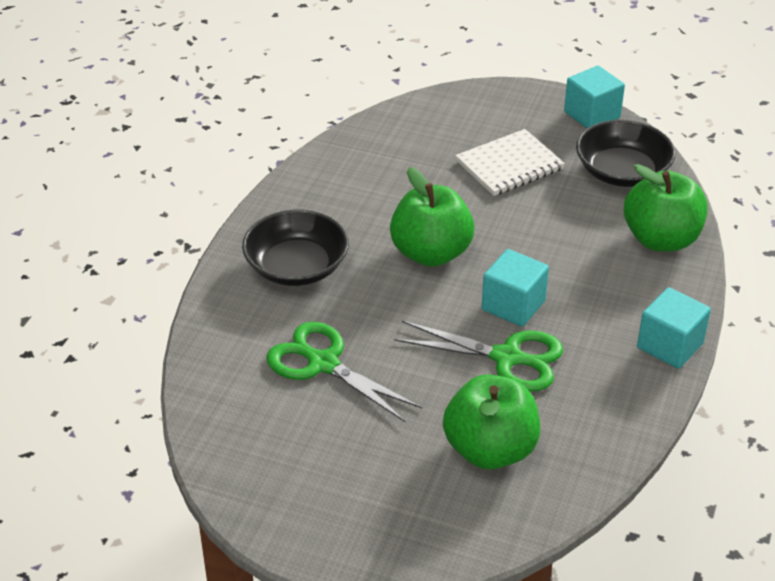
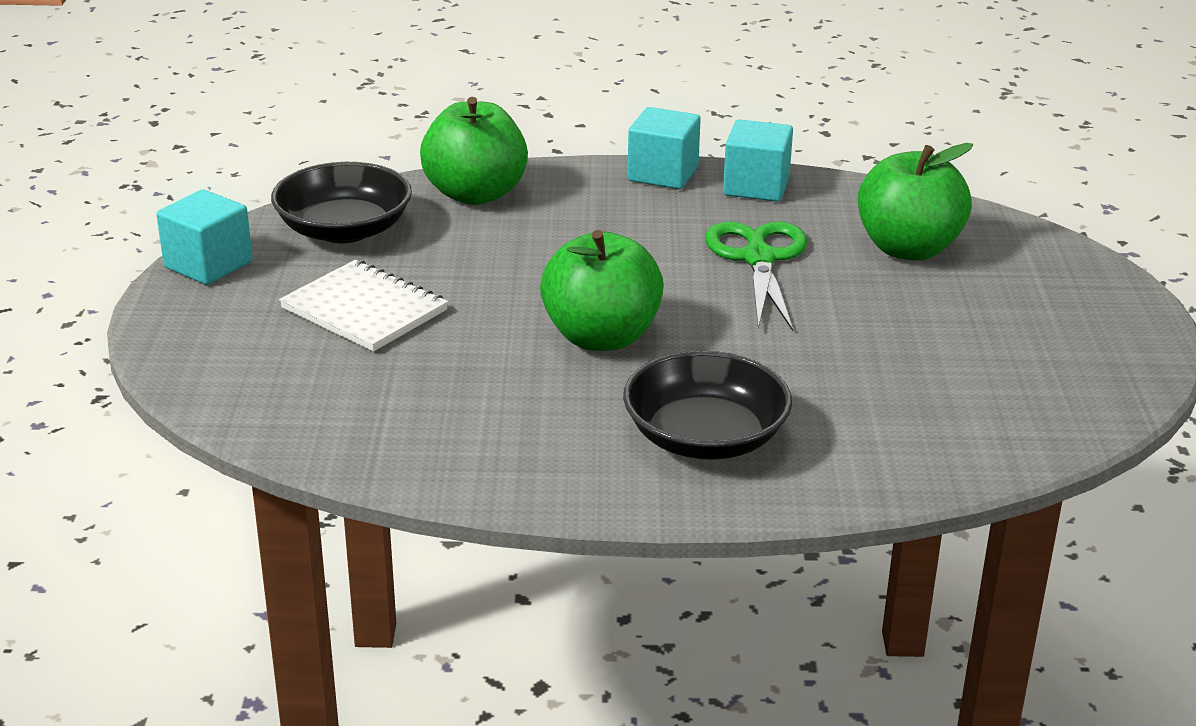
camera: 110 degrees left, 10 degrees down
(323, 364) = (874, 375): green scissors -> none
(513, 305) = (664, 267): turquoise cube -> turquoise cube (756, 186)

